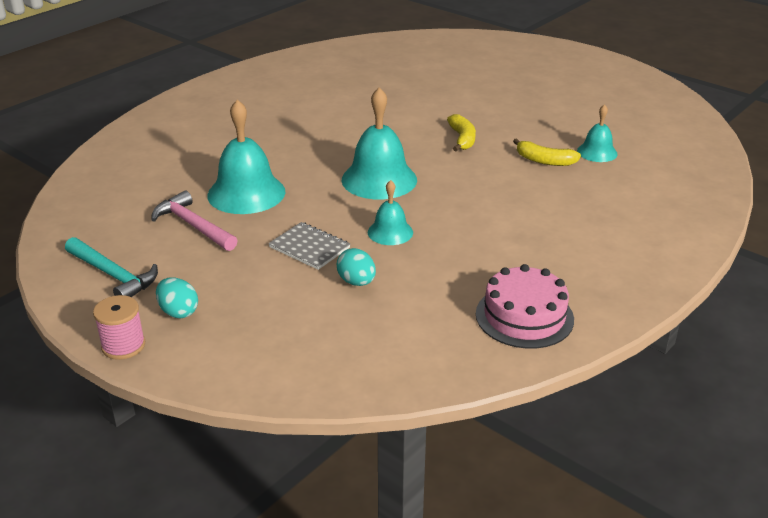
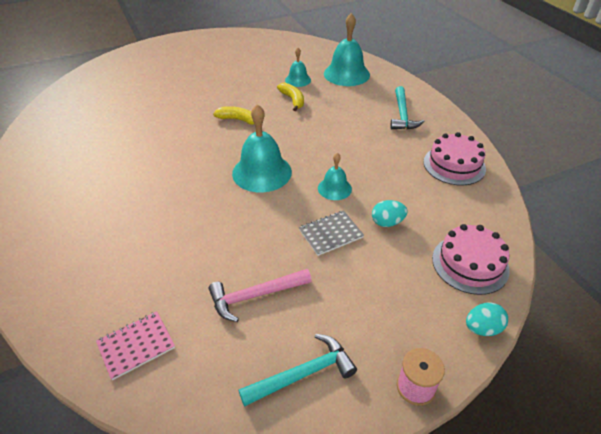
camera: 65 degrees left, 10 degrees up
(110, 186) = (136, 345): none -> pink notebook
(178, 312) = (381, 336): turquoise egg -> turquoise egg (482, 328)
(246, 193) = (227, 248): turquoise bell -> turquoise bell (346, 74)
(325, 359) = (470, 264): none -> pink cake
(544, 161) = (293, 100): yellow banana -> yellow banana turned 75 degrees counterclockwise
(606, 250) = (402, 115): none -> turquoise hammer

